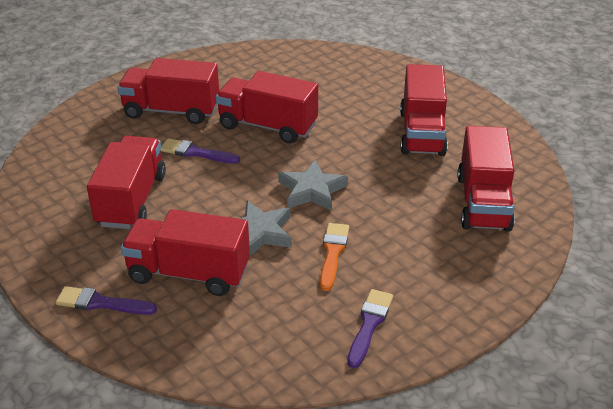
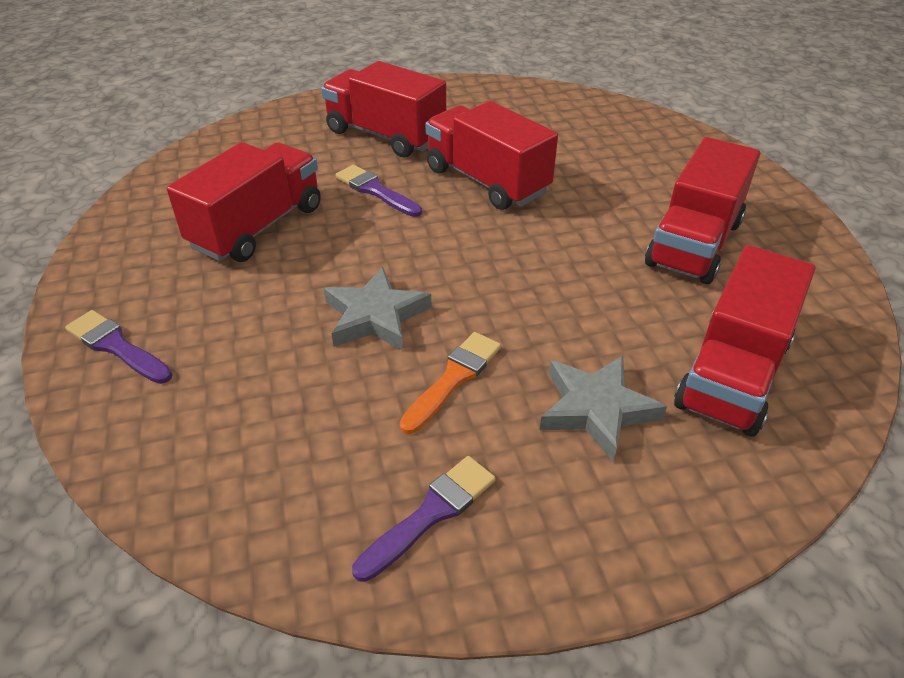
camera: 25 degrees right, 5 degrees up
(189, 273) = (247, 343): red truck -> none
(312, 190) = (486, 279): grey star -> grey star (596, 409)

